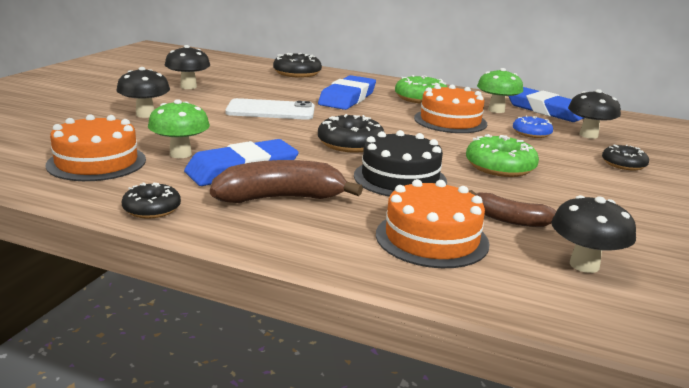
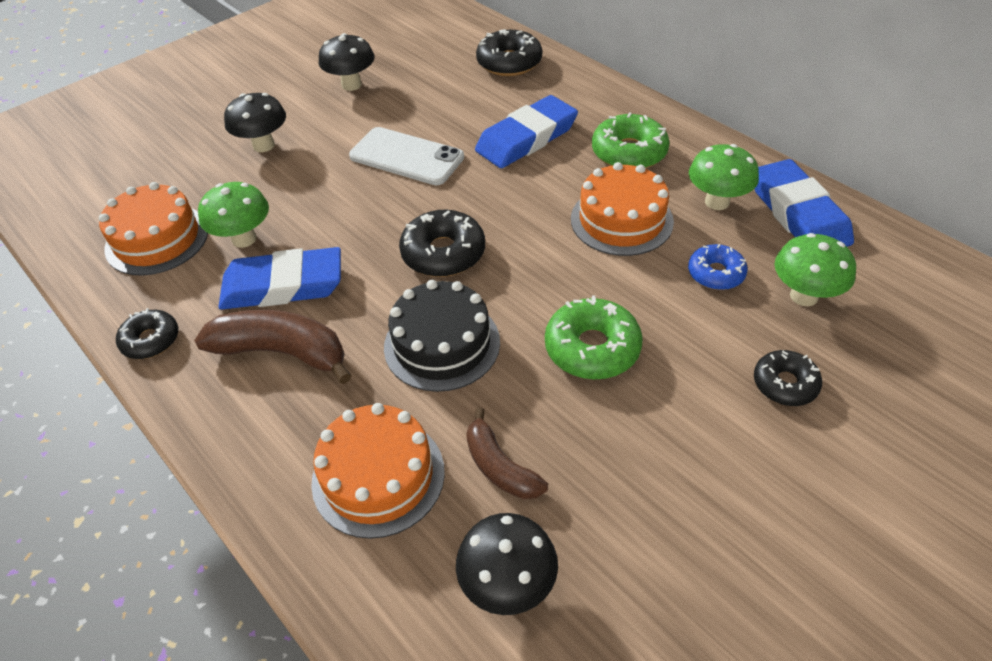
camera: 30 degrees right, 25 degrees up
(588, 135) = (804, 296): black mushroom -> green mushroom

